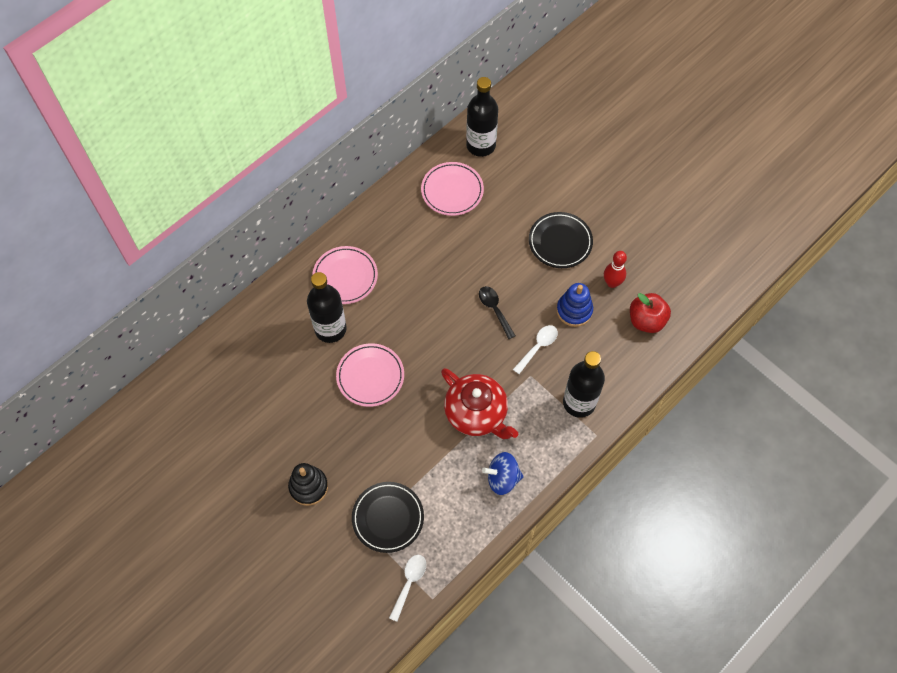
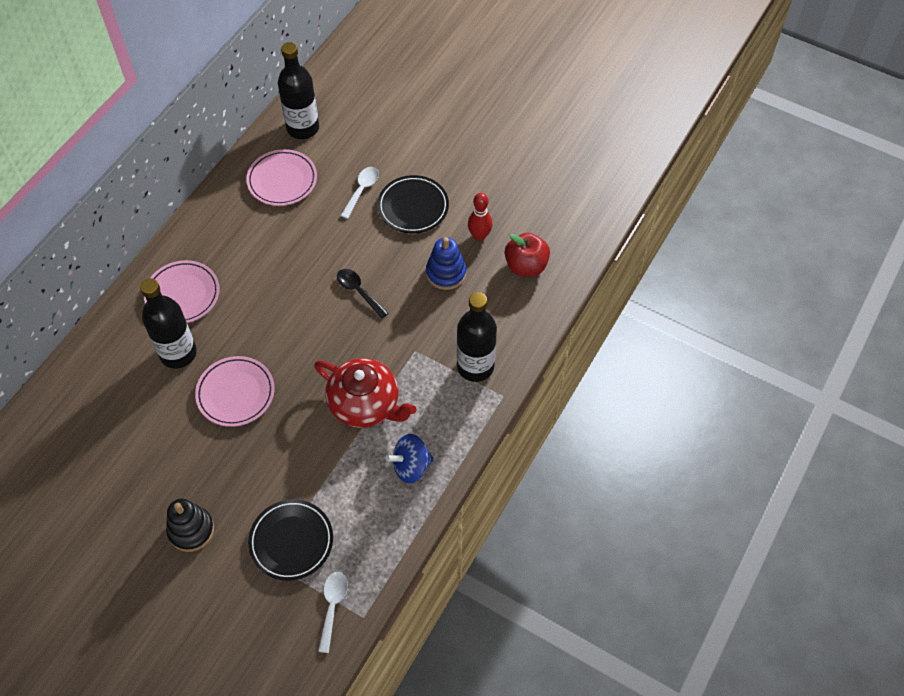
camera: 15 degrees left, 5 degrees down
(538, 347) = (416, 319): white spoon -> white spoon (361, 190)

